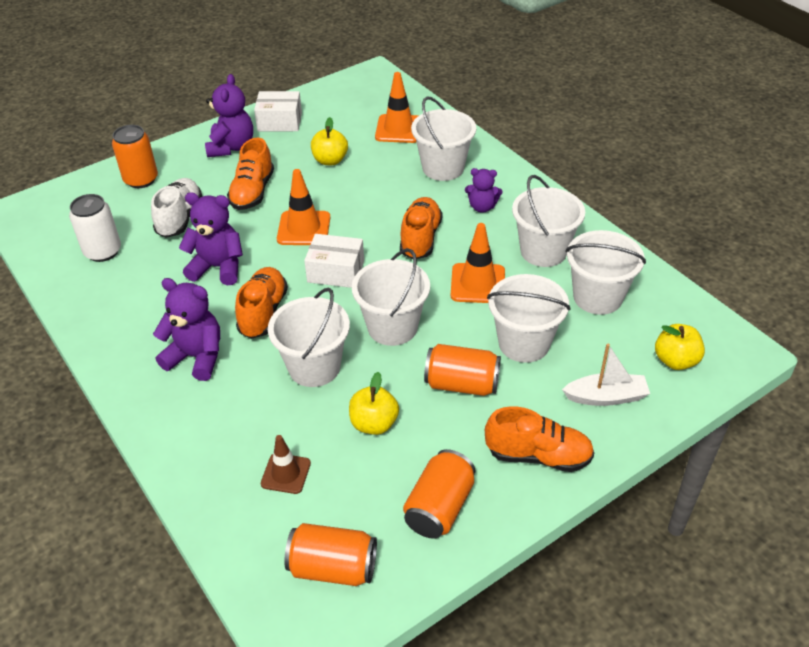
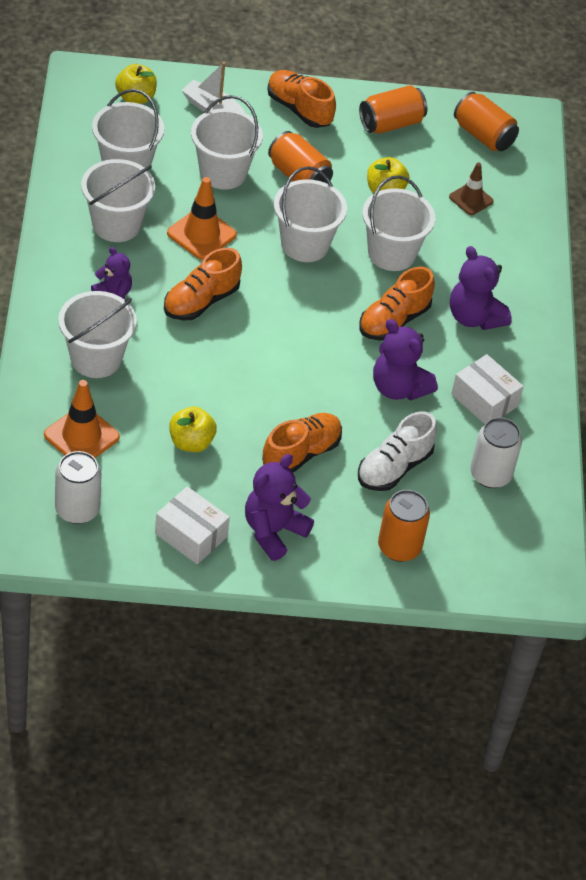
camera: 150 degrees left, 5 degrees up
(304, 228) = (290, 378): orange traffic cone -> none
(336, 271) = (302, 318): white box -> white box (484, 400)
(357, 100) = (77, 509): none -> white can

